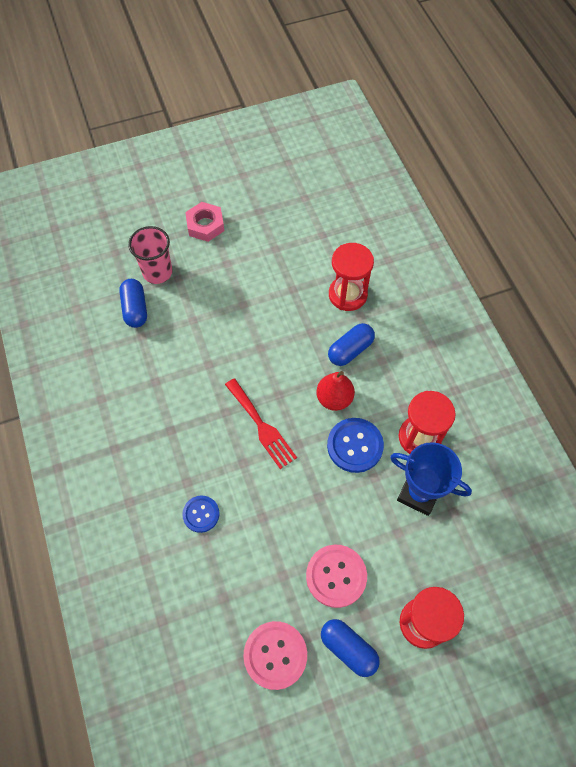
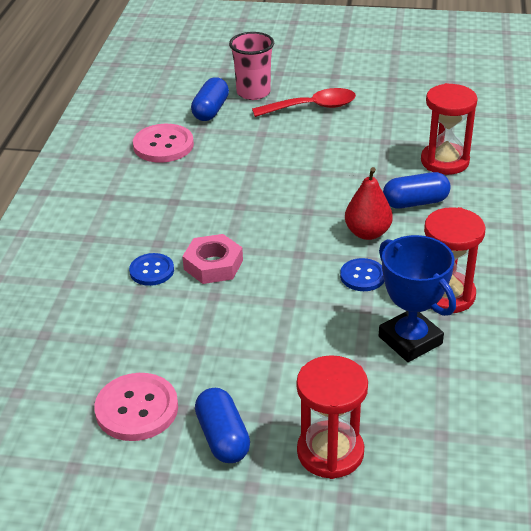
camera: 30 degrees right, 25 degrees down
(205, 225) = (328, 74): pink nut -> pink nut (213, 265)
(215, 271) = (312, 107): none -> red spoon
(261, 426) = (270, 228): red fork -> none
(336, 576) = (257, 372): pink button -> pink button (163, 145)
(355, 446) = (362, 276): blue button -> blue button, size x0.63

